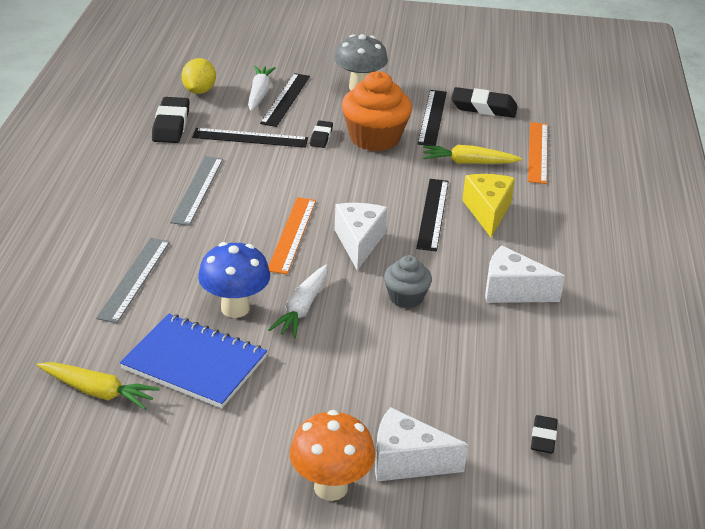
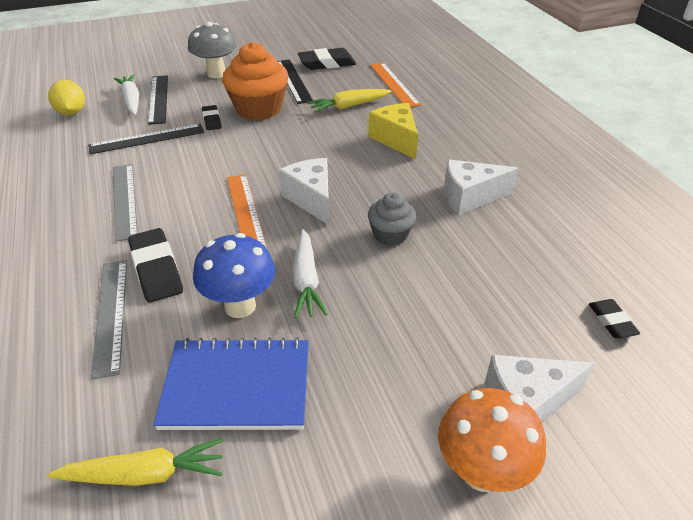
camera: 25 degrees left, 5 degrees up
(171, 125) = (61, 149): black eraser -> black eraser (156, 269)
(432, 214) = (354, 155): black ruler -> none

